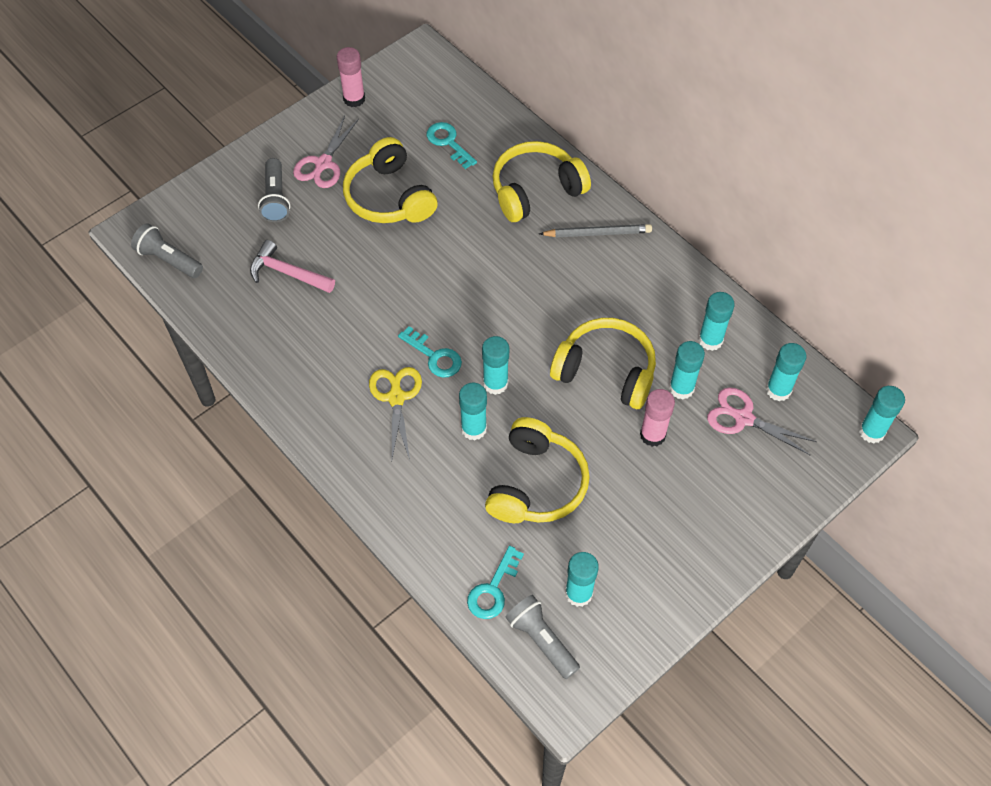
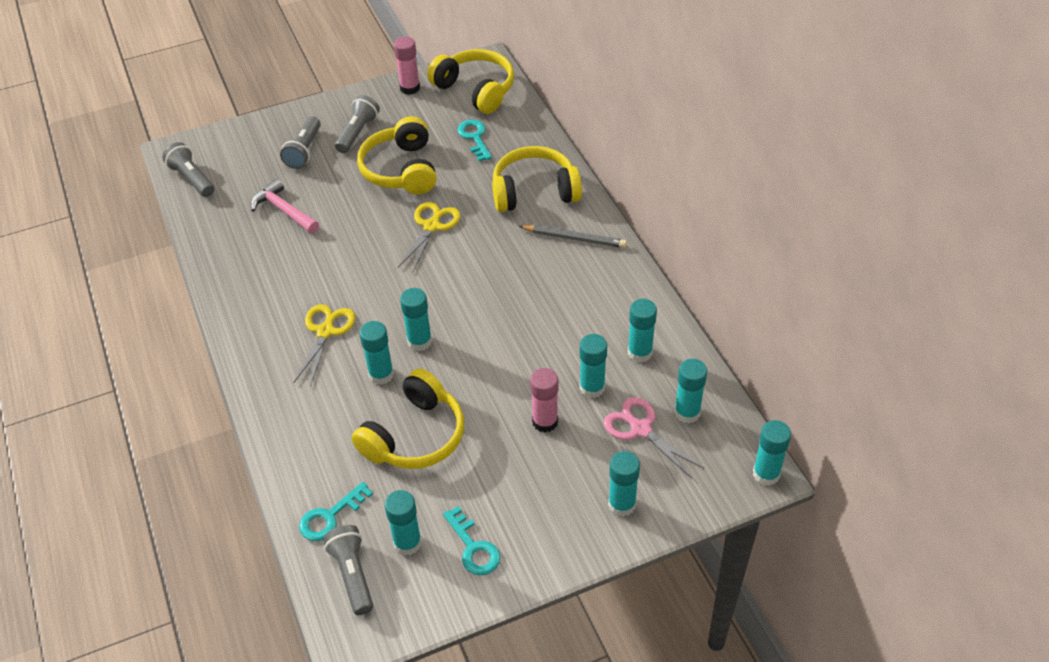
camera: 20 degrees right, 10 degrees down
(323, 164) = (358, 132): pink scissors -> grey flashlight
(434, 356) = (376, 306): turquoise key -> turquoise key (473, 547)
(450, 254) = (432, 226): none -> yellow scissors
(606, 371) = (526, 355): yellow headphones -> yellow headphones (476, 90)
(757, 498) = (622, 504): none -> turquoise glue stick

